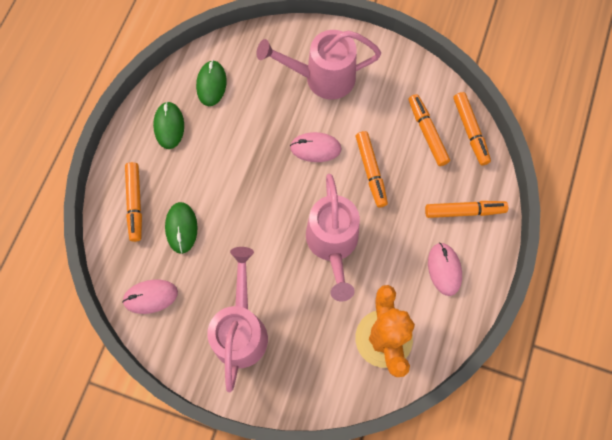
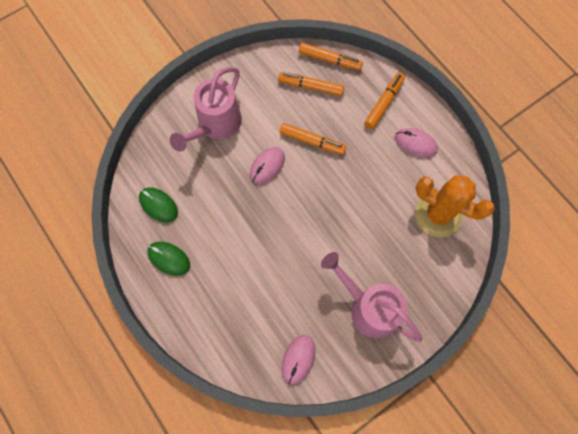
camera: 55 degrees left, 0 degrees up
(135, 203) = (214, 325): orange marker -> none
(181, 228) = (259, 301): green mouse -> none
(332, 244) = (348, 203): pink watering can -> none

